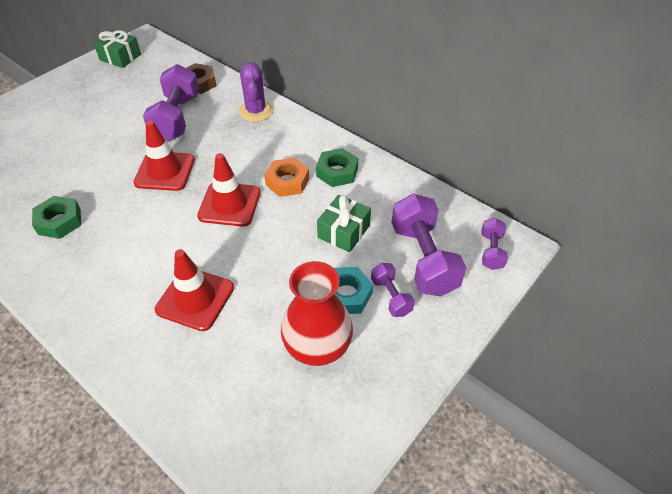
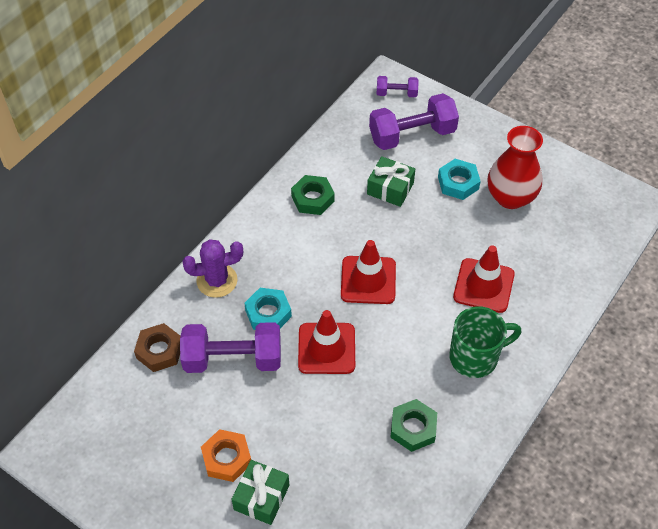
camera: 95 degrees left, 5 degrees up
(110, 278) = (475, 357): none -> green mug
(120, 57) = (93, 465): green gift -> green gift (261, 497)
(213, 138) = (268, 313): none -> turquoise nut
(287, 181) = (330, 237): orange nut -> orange nut (226, 458)
(391, 296) = (454, 155): purple dumbbell -> none

